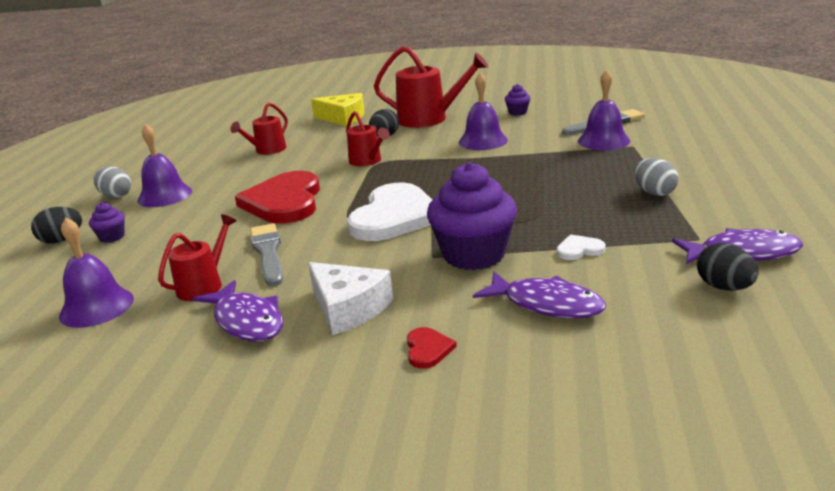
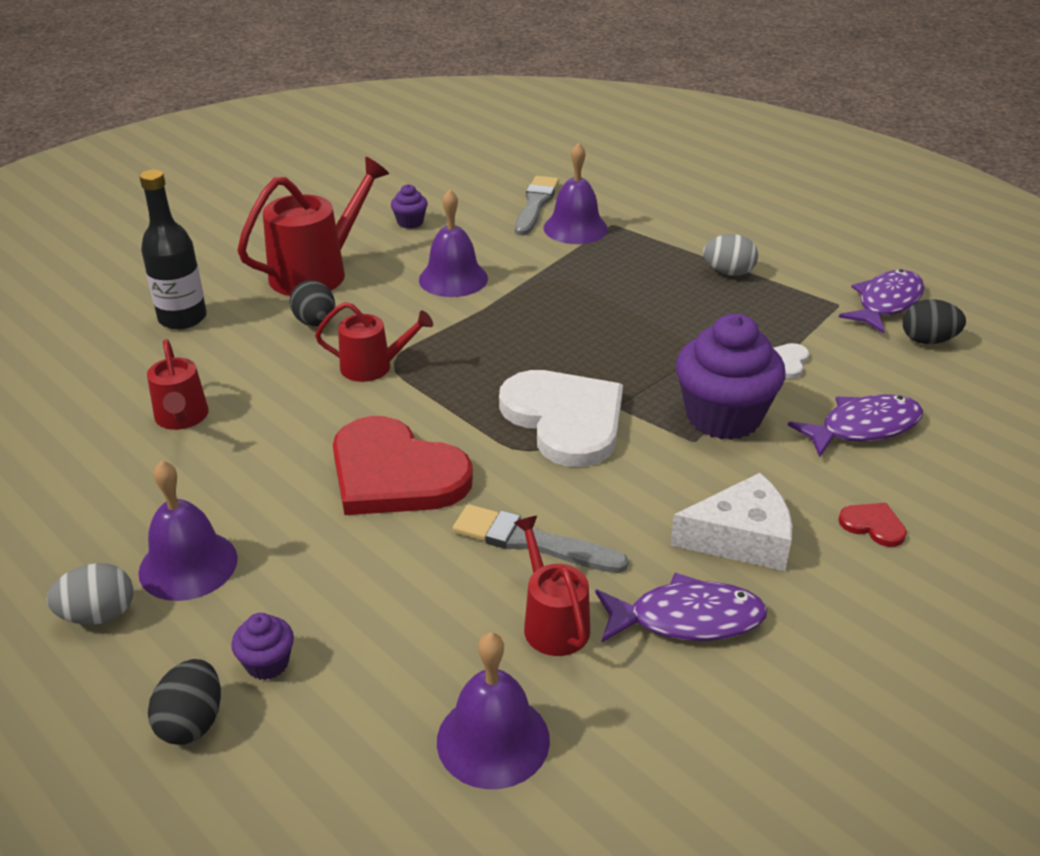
camera: 55 degrees left, 10 degrees up
(343, 118) = (182, 318): yellow cheese -> black bottle

